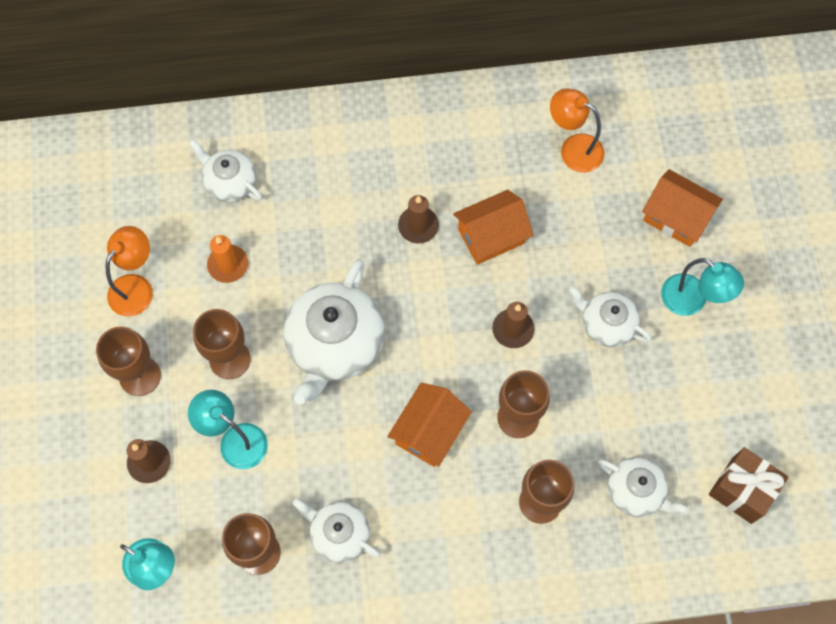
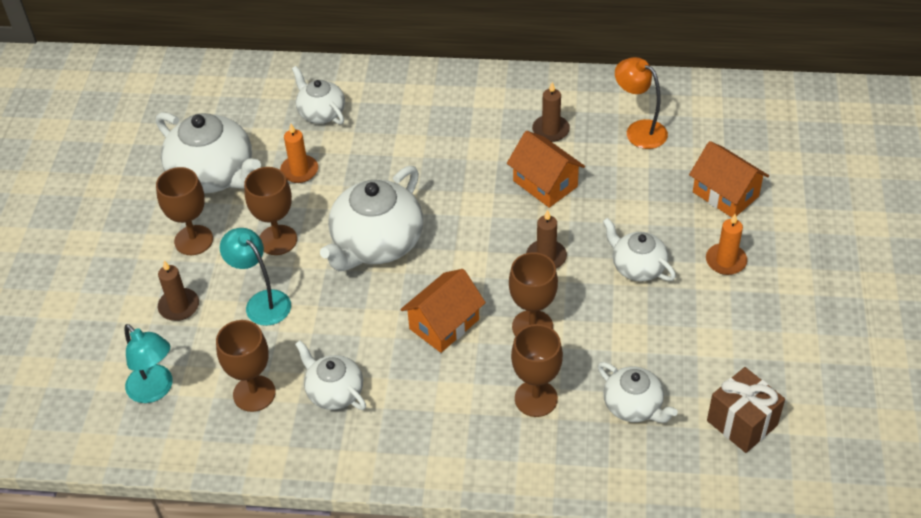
camera: 15 degrees right, 20 degrees down
(136, 287) = (214, 175): orange lamp -> white teapot
(418, 226) = (479, 167): brown candle -> brown candle (550, 130)
(491, 236) = (545, 184): orange house -> orange house turned 60 degrees clockwise
(692, 301) = (726, 261): turquoise lamp -> orange candle

